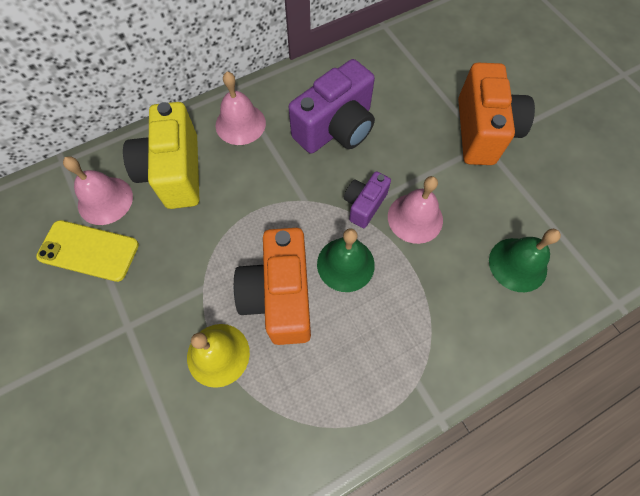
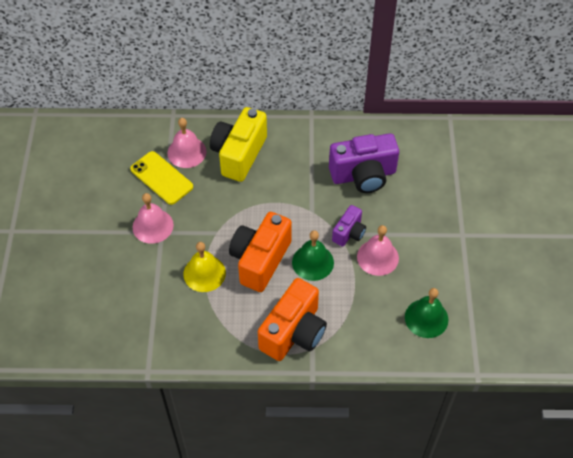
camera: 30 degrees right, 10 degrees down
(240, 124) = (300, 142): pink bell -> pink bell (153, 226)
(364, 205) = (349, 233): purple camera -> purple camera turned 150 degrees clockwise
(483, 131) = (468, 225): orange camera -> orange camera (294, 332)

